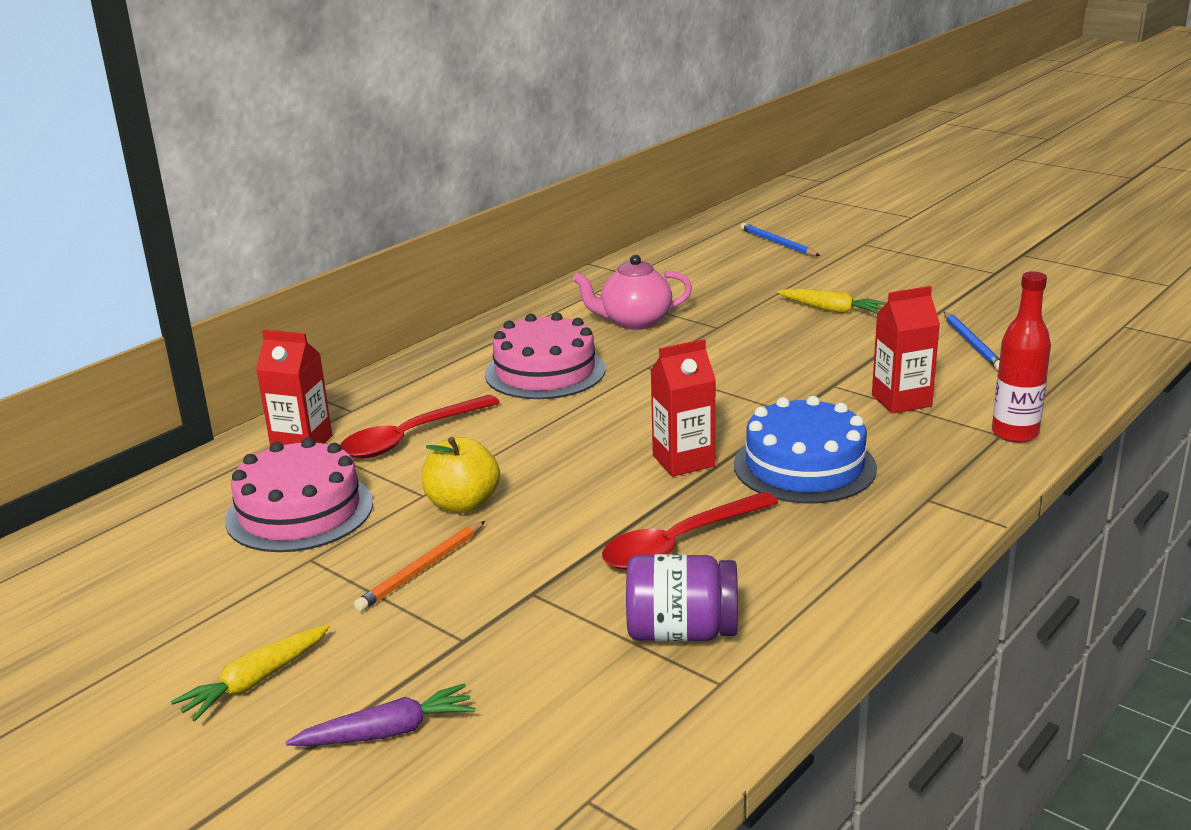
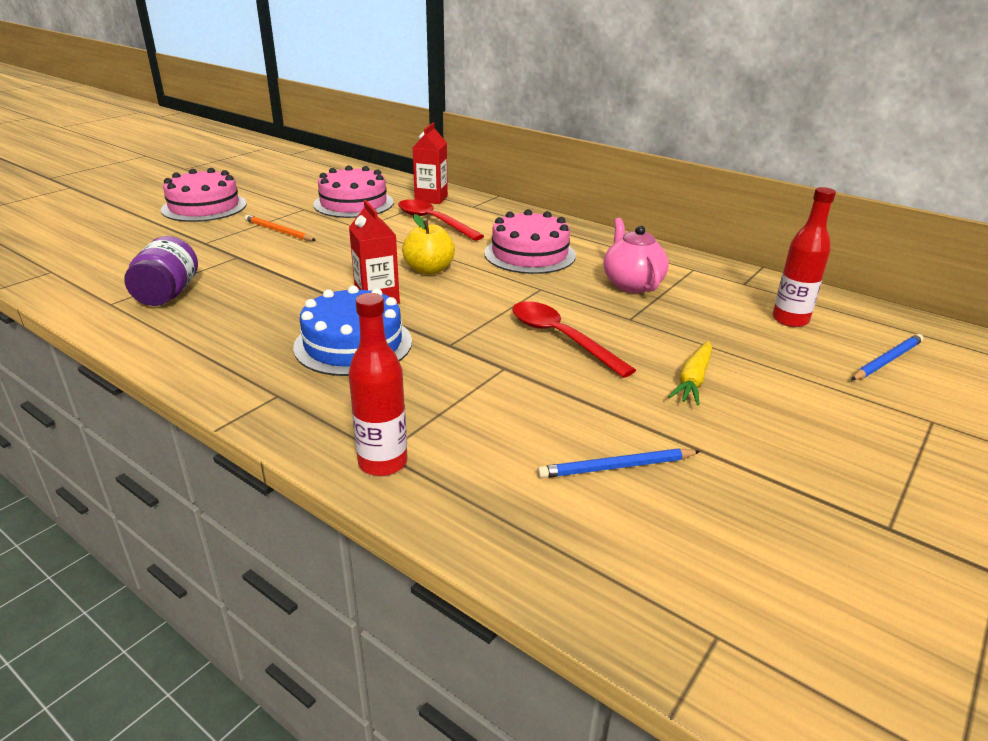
camera: 85 degrees right, 5 degrees up
(255, 681) = (204, 207): yellow carrot -> pink cake
(388, 732) = (143, 231): purple carrot -> none
(462, 504) = (345, 237): yellow apple -> yellow apple (429, 270)
(680, 543) = (266, 295): red spoon -> red spoon (561, 338)
(710, 265) = (790, 320): none -> red bottle
(901, 401) = (467, 401): red carton -> none

